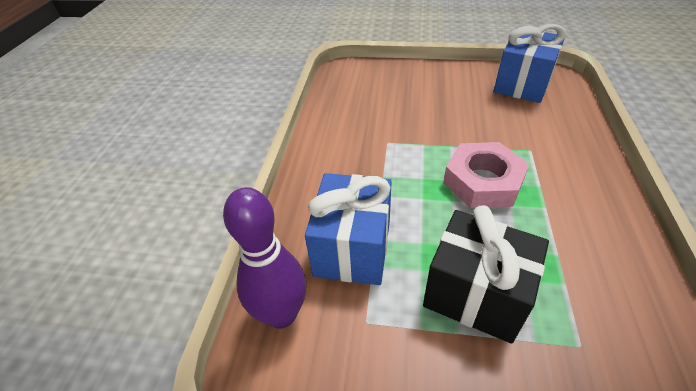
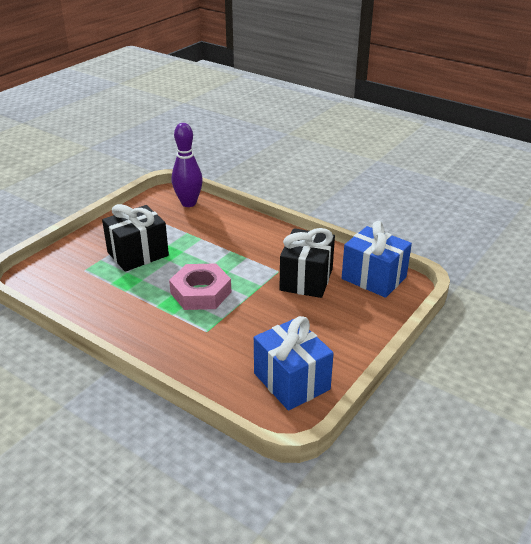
camera: 115 degrees right, 10 degrees down
(352, 248) = (203, 230): blue gift -> blue gift (374, 278)
(385, 119) = (306, 279): none -> black gift

